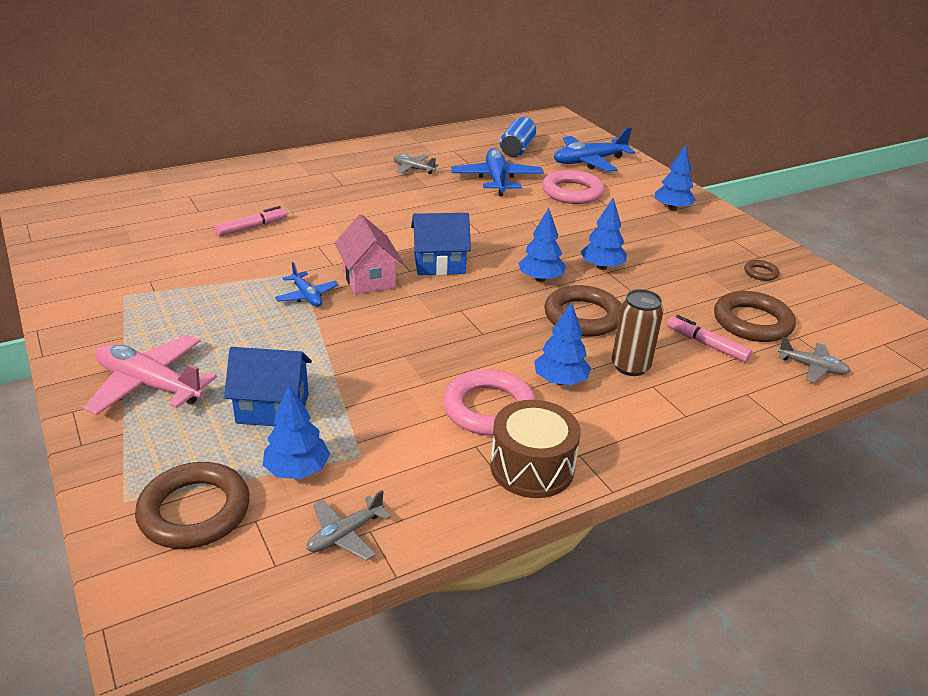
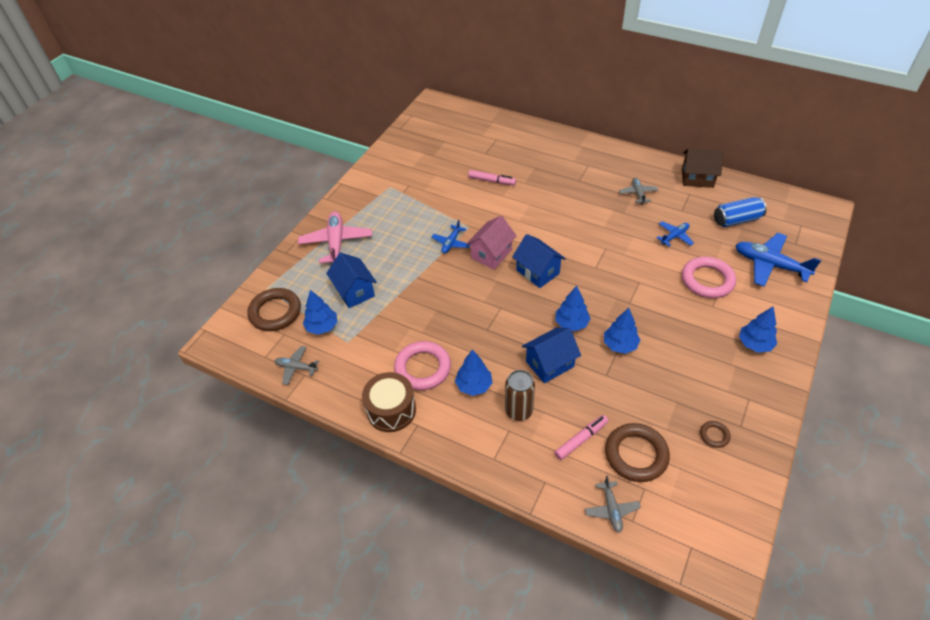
camera: 60 degrees right, 15 degrees up
(439, 139) = (697, 178): none -> brown house
(496, 180) = (674, 236): blue plane -> blue plane, size x0.55
(583, 316) = (549, 364): brown ring -> blue house
(707, 344) = (581, 440): pink marker -> pink marker turned 45 degrees clockwise

